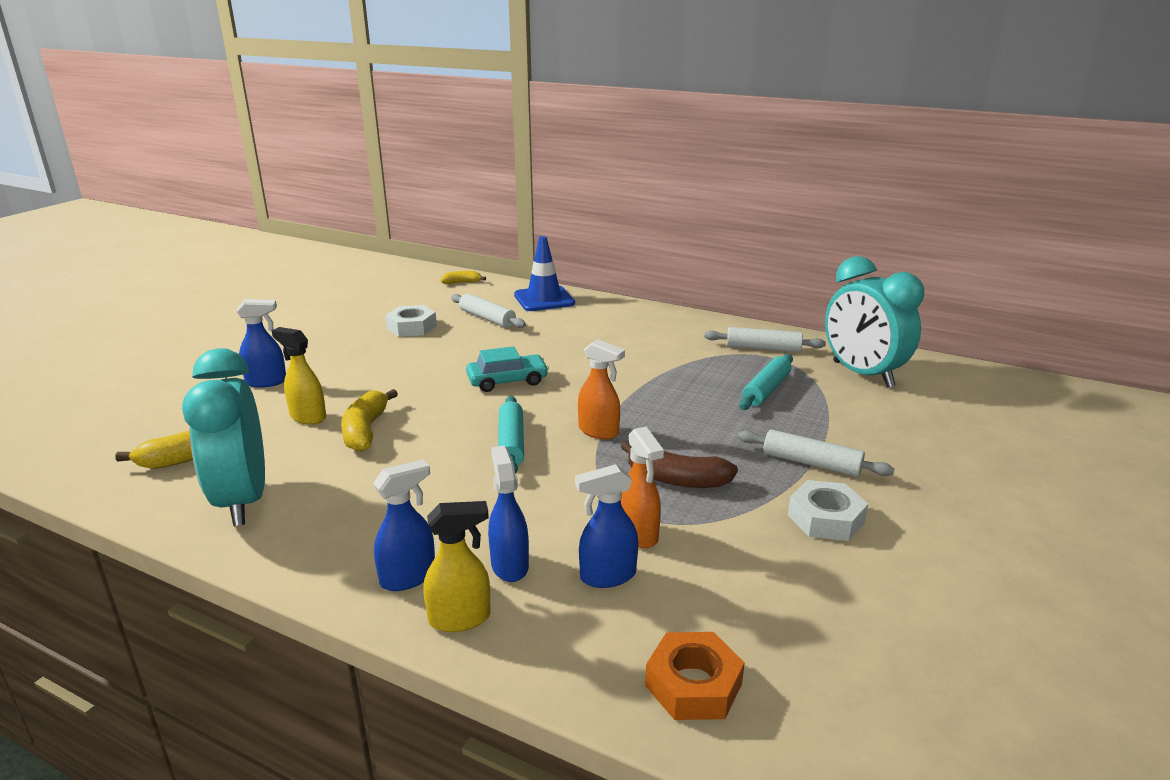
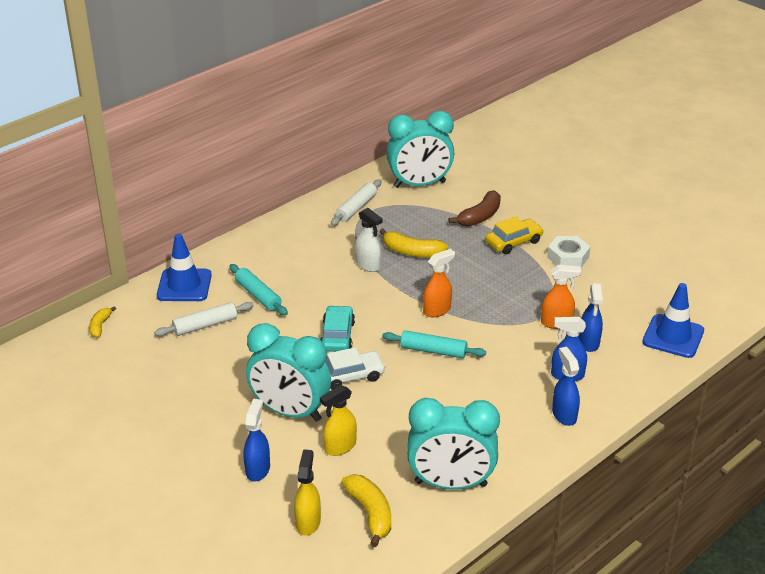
camera: 70 degrees left, 10 degrees up
(363, 380) = (290, 412): none -> turquoise clock
(365, 430) = (379, 417): yellow banana -> yellow banana (412, 252)
(412, 327) = (193, 372): white nut -> none
(437, 401) = (350, 376): none -> white car
(460, 619) = (606, 400): yellow spray bottle -> yellow spray bottle (308, 522)
(655, 374) = (368, 265): none -> white spray bottle
(676, 479) = (508, 295): brown banana -> brown banana (480, 217)
(693, 685) = (673, 336): orange nut -> blue traffic cone
(766, 390) = (418, 228): turquoise rolling pin -> turquoise rolling pin (258, 295)
(811, 463) = (513, 242): white rolling pin -> yellow car

